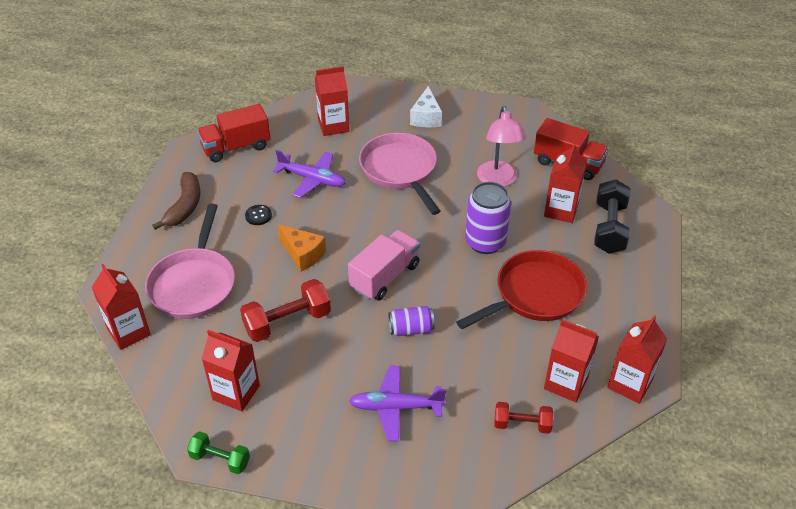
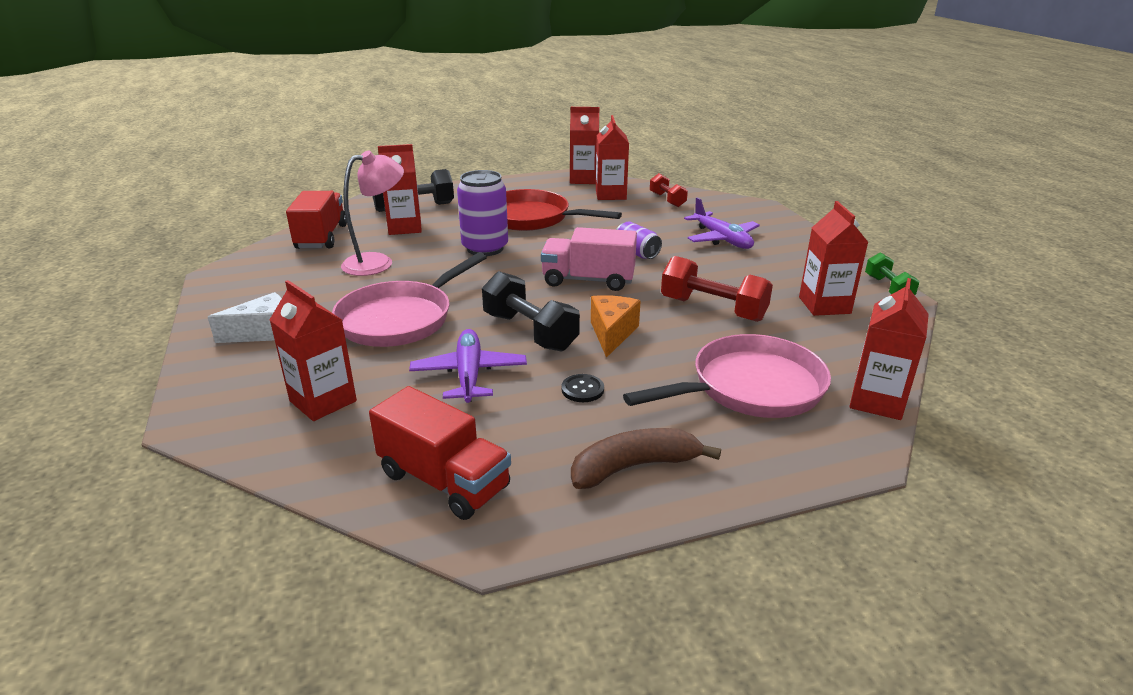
camera: 120 degrees left, 15 degrees down
(337, 219) = (530, 332): none -> black dumbbell

